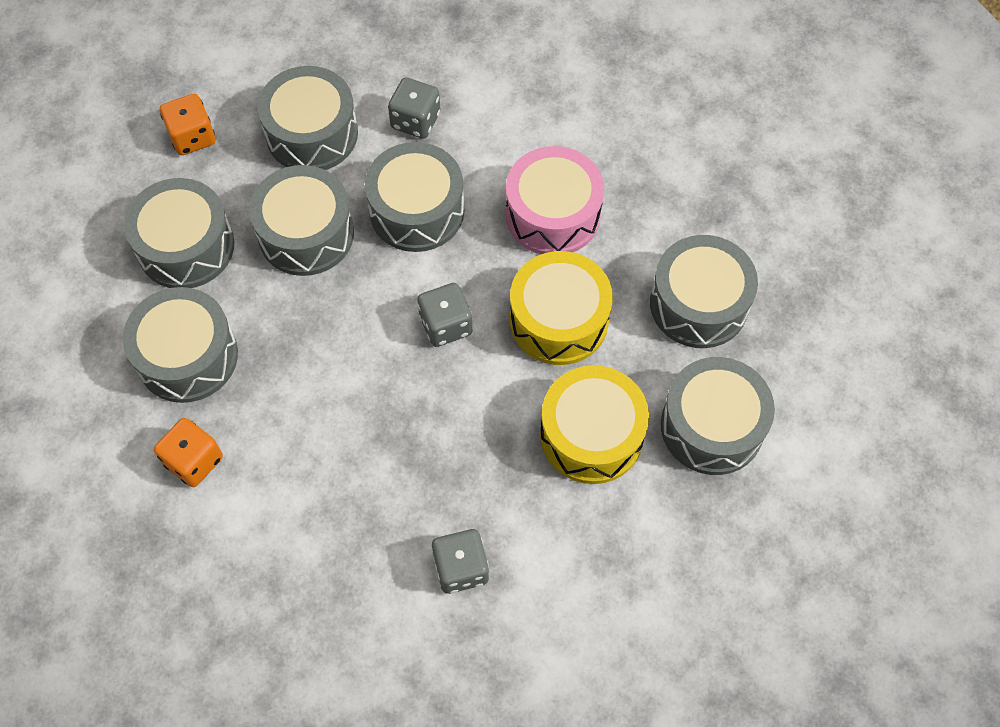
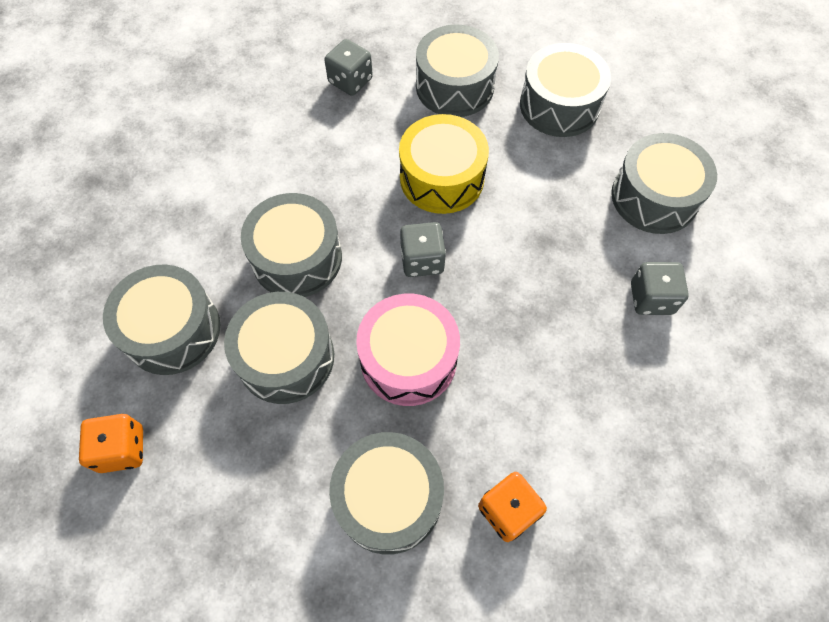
camera: 75 degrees left, 0 degrees up
(186, 246) = (257, 478): grey drum -> grey drum (654, 197)
(415, 121) = (199, 238): grey dice -> grey dice (350, 81)
(553, 214) = (340, 158): pink drum -> pink drum (408, 359)
(591, 435) = (550, 181): yellow drum -> none

